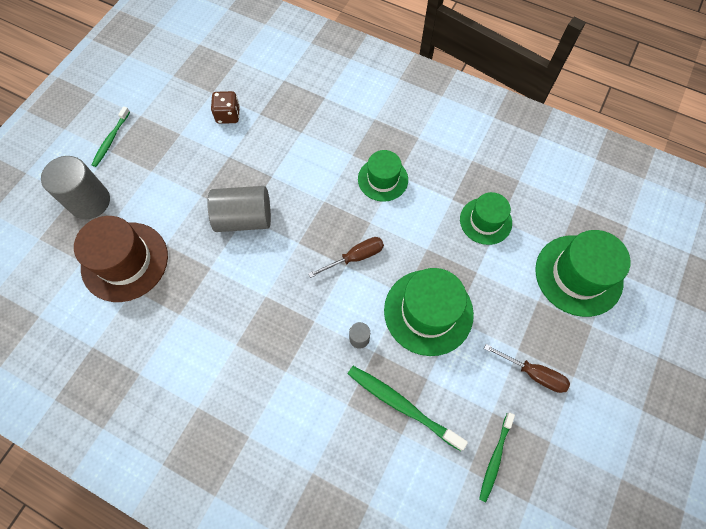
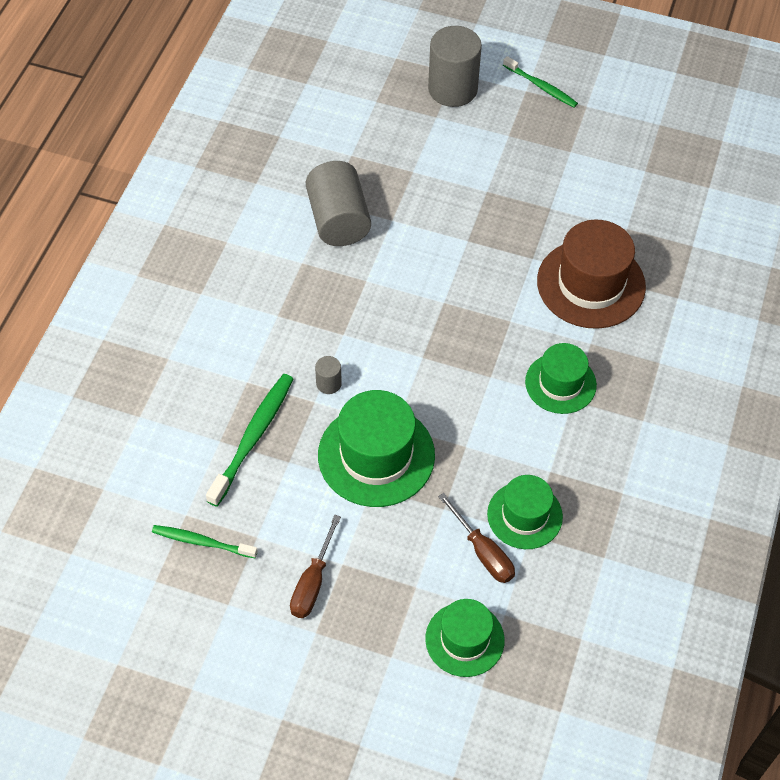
camera: 80 degrees right, 10 degrees down
(111, 140) = (541, 87): green toothbrush -> green toothbrush turned 150 degrees counterclockwise
(125, 261) = (383, 139): brown hat -> brown hat (591, 284)
(228, 115) = (613, 195): brown dice -> none
(244, 218) = (465, 240): grey cylinder -> grey cylinder (338, 220)
(355, 257) = (436, 366): brown screwdriver -> brown screwdriver (483, 552)
(578, 275) = (464, 639): green hat -> green hat, size x0.63

